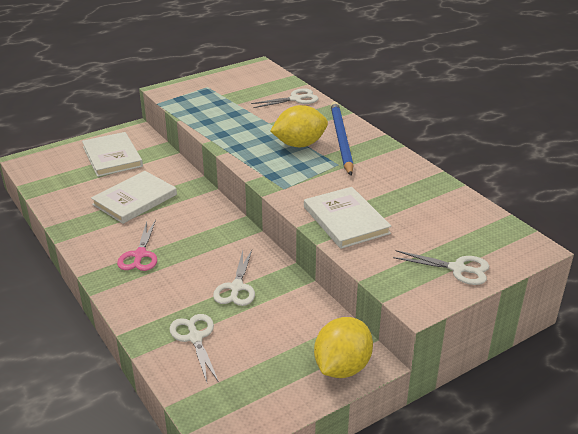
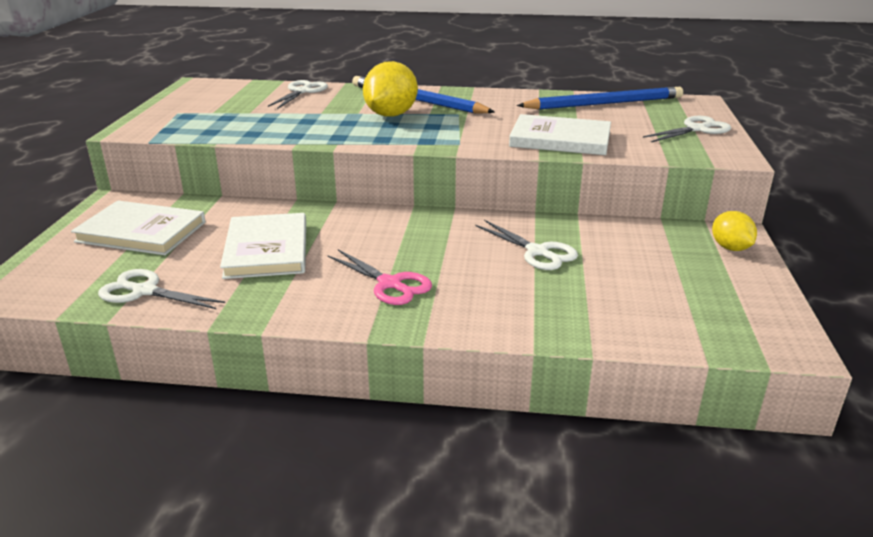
camera: 50 degrees left, 5 degrees down
(195, 338) = (600, 304): white scissors -> white scissors (145, 291)
(342, 367) = (730, 248): yellow lemon -> yellow lemon, size x0.59
(453, 209) = (604, 103): none -> blue pencil

